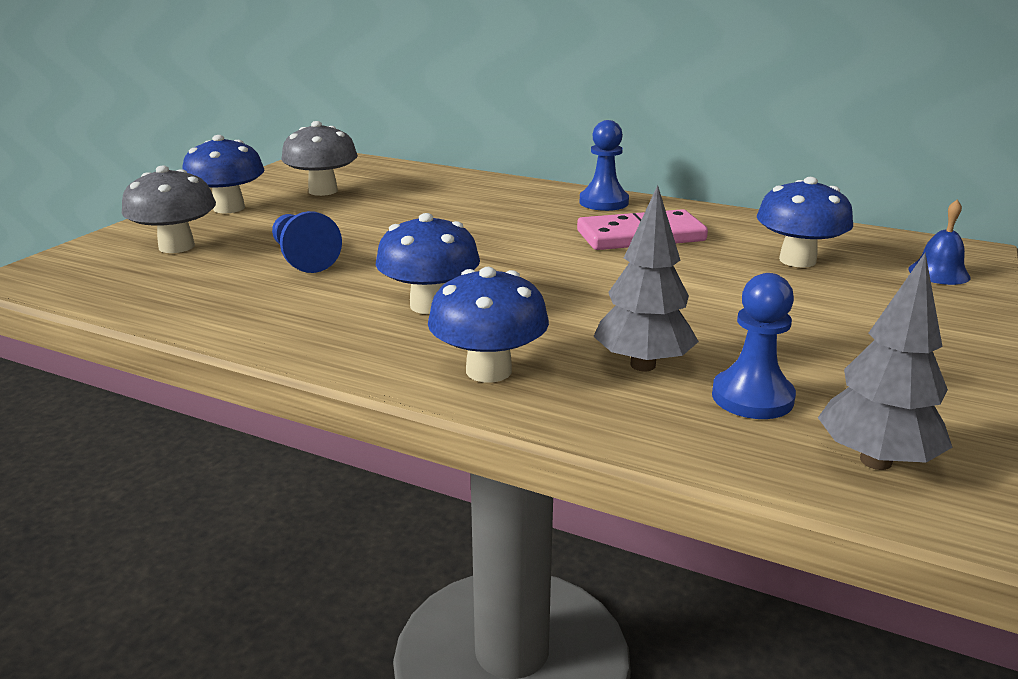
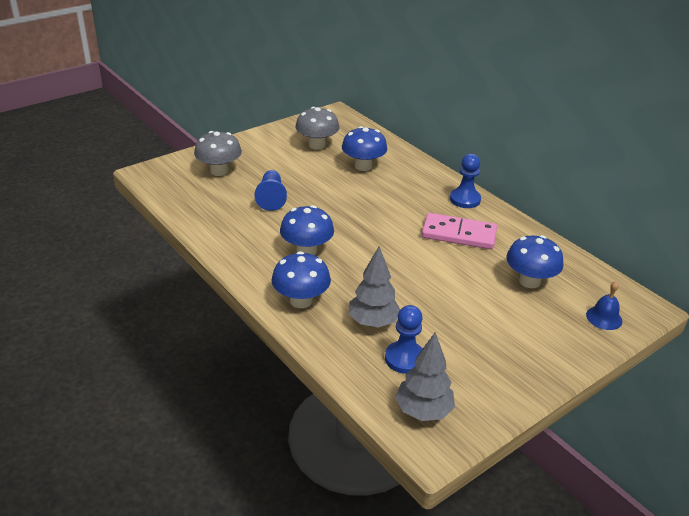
camera: 25 degrees right, 10 degrees up
(229, 208) = (260, 147): blue mushroom -> blue mushroom (363, 166)

